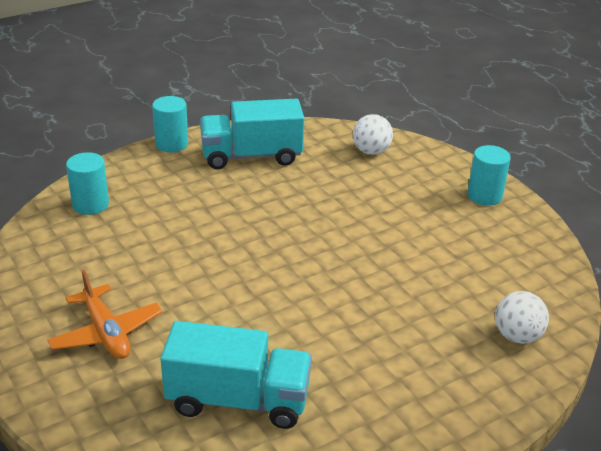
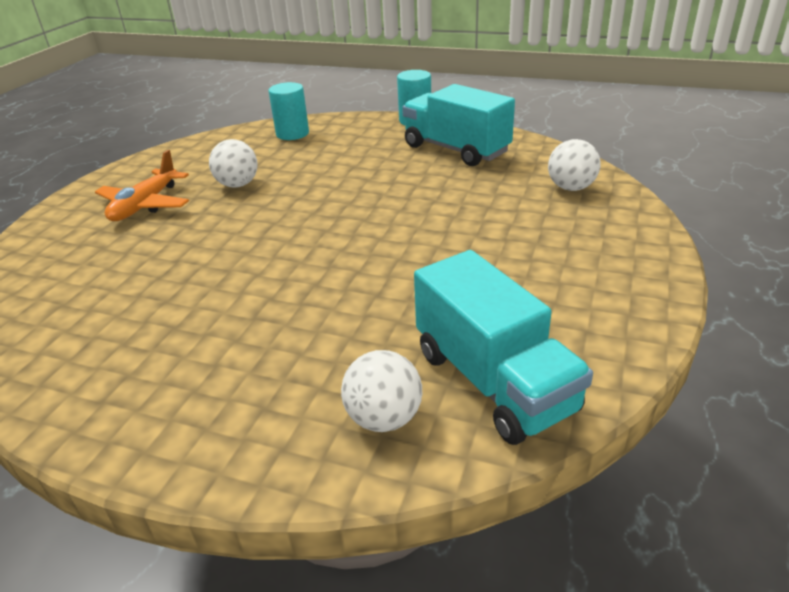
camera: 55 degrees right, 0 degrees up
(146, 271) = (238, 184): none -> white ball
(238, 400) = (107, 292): turquoise truck -> turquoise truck (493, 381)
(484, 196) = (623, 277): turquoise cylinder -> none

